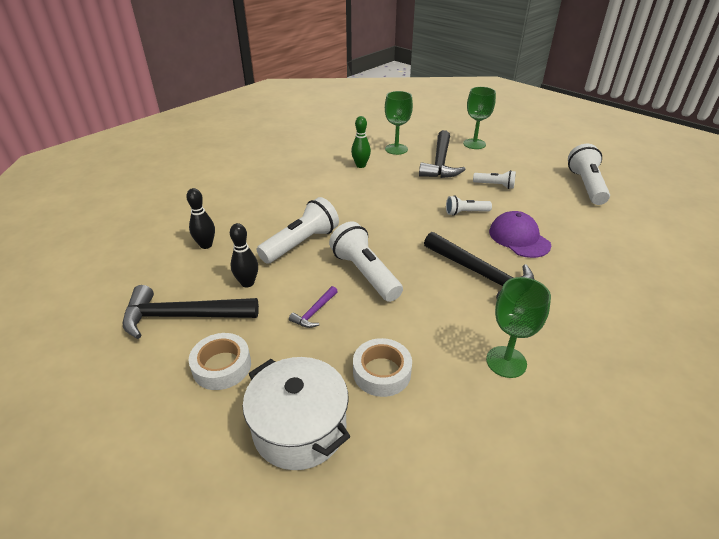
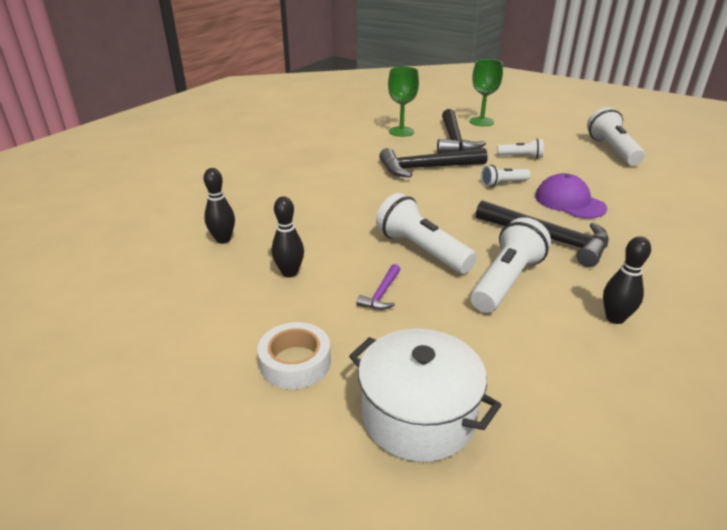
camera: 10 degrees left, 5 degrees down
(182, 316) = (224, 315): black hammer -> black hammer (426, 168)
(301, 243) = (336, 228): white flashlight -> white flashlight (506, 281)
(361, 165) = (369, 149): green bowling pin -> none
(381, 372) = (486, 345): white tape -> none
(506, 362) = (615, 318): green goblet -> black bowling pin

